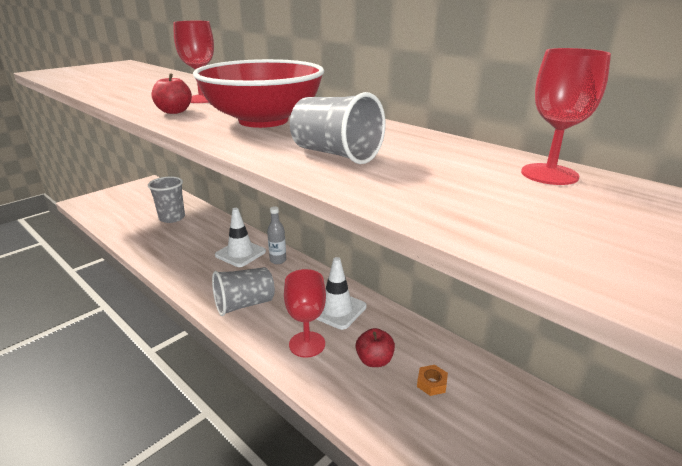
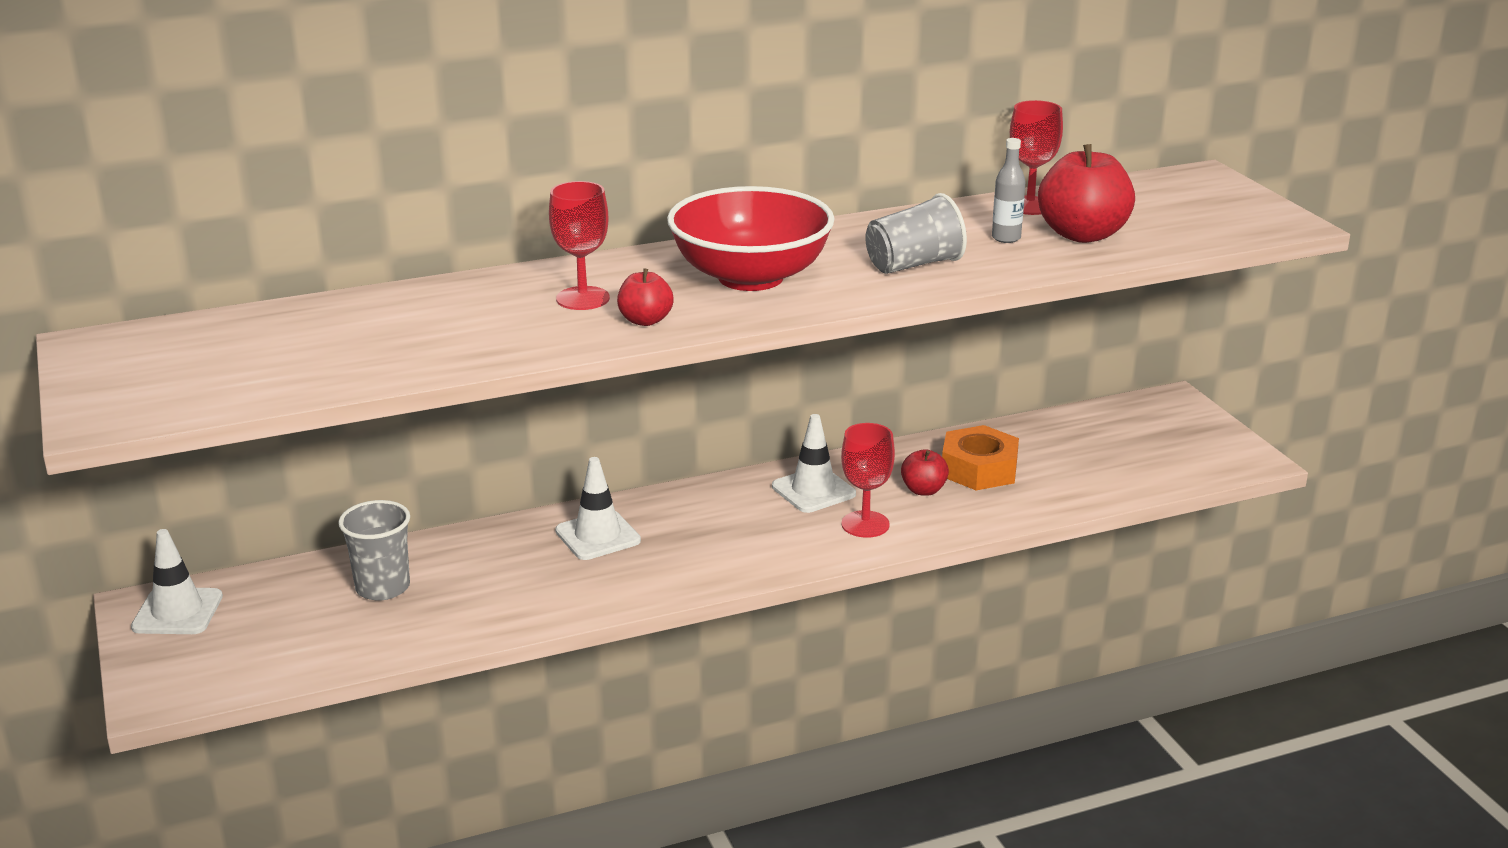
camera: 65 degrees left, 0 degrees up
(143, 189) = (177, 612): none -> white traffic cone
(244, 304) = (746, 553): grey cup -> none
(278, 260) = (651, 508): grey bottle -> grey bottle (1006, 238)
(431, 383) = (979, 469): orange nut -> orange nut, size x2.30
(516, 208) = (1082, 235): none -> red apple

